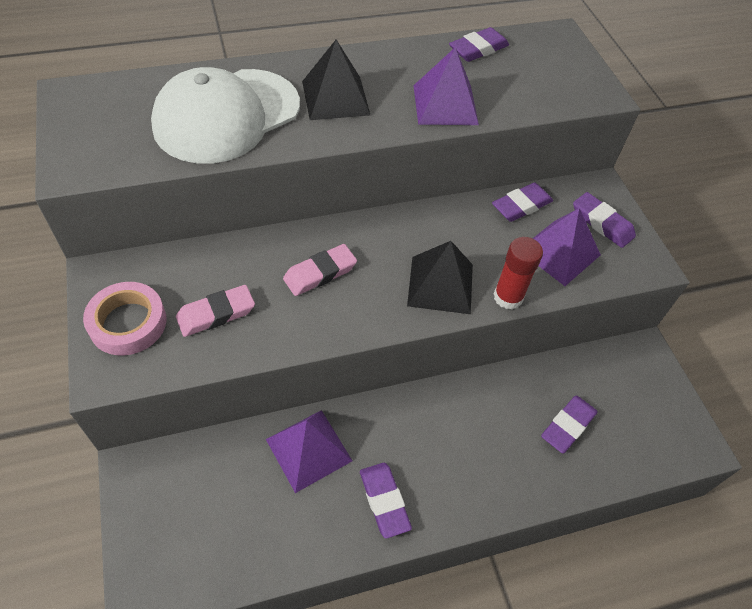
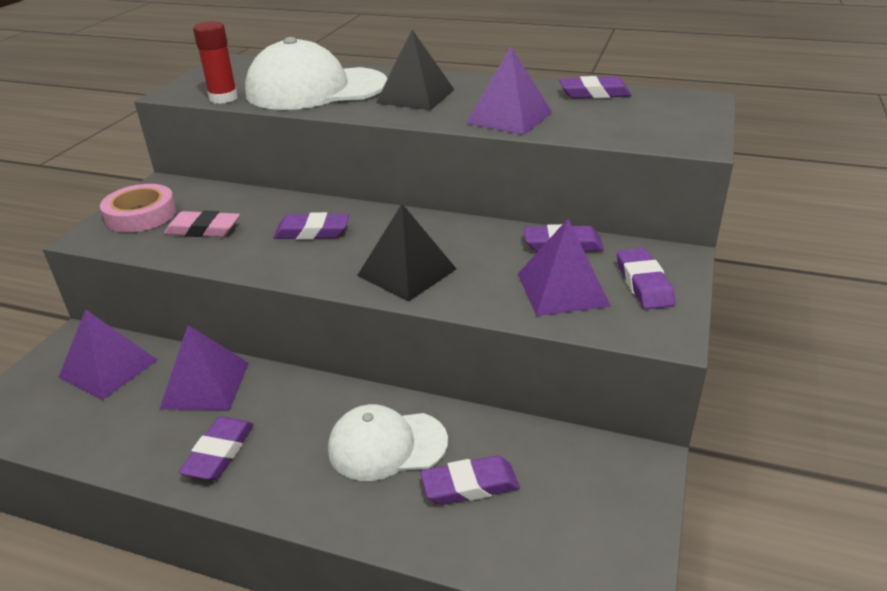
camera: 40 degrees right, 20 degrees down
(204, 481) = (108, 368): none -> purple pyramid
(320, 273) = (312, 232): pink eraser -> purple eraser
(491, 425) = (387, 445): none -> white cap
(508, 297) = (462, 302): red glue stick -> red glue stick (223, 98)

